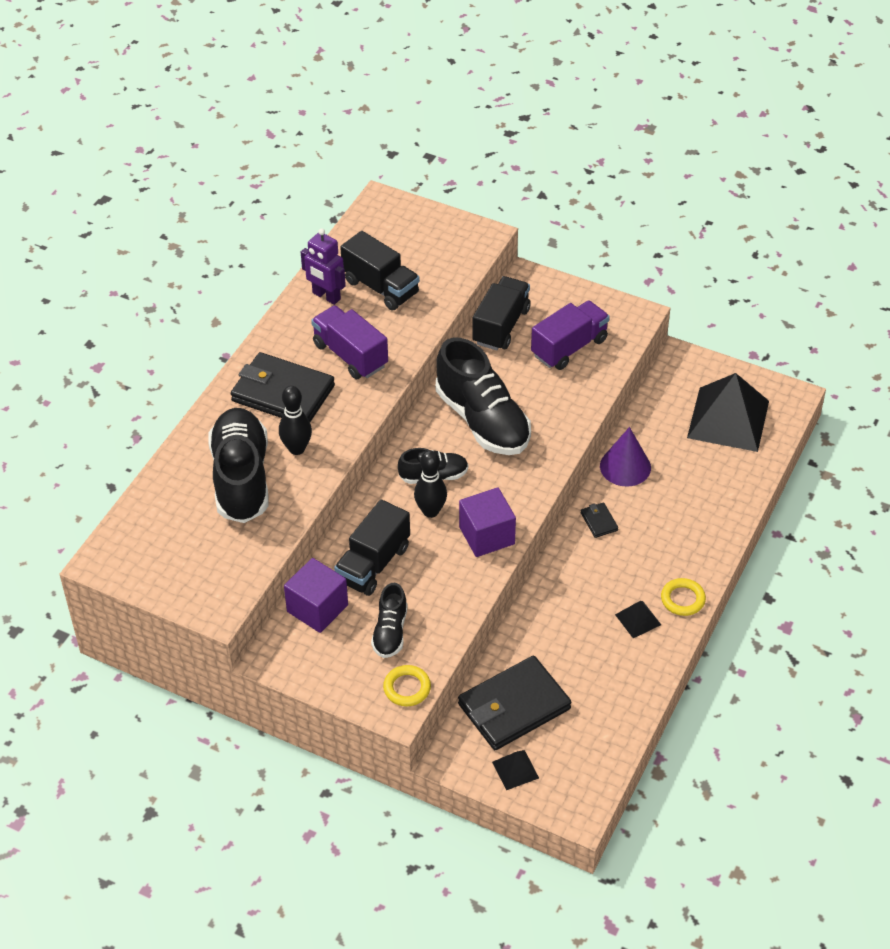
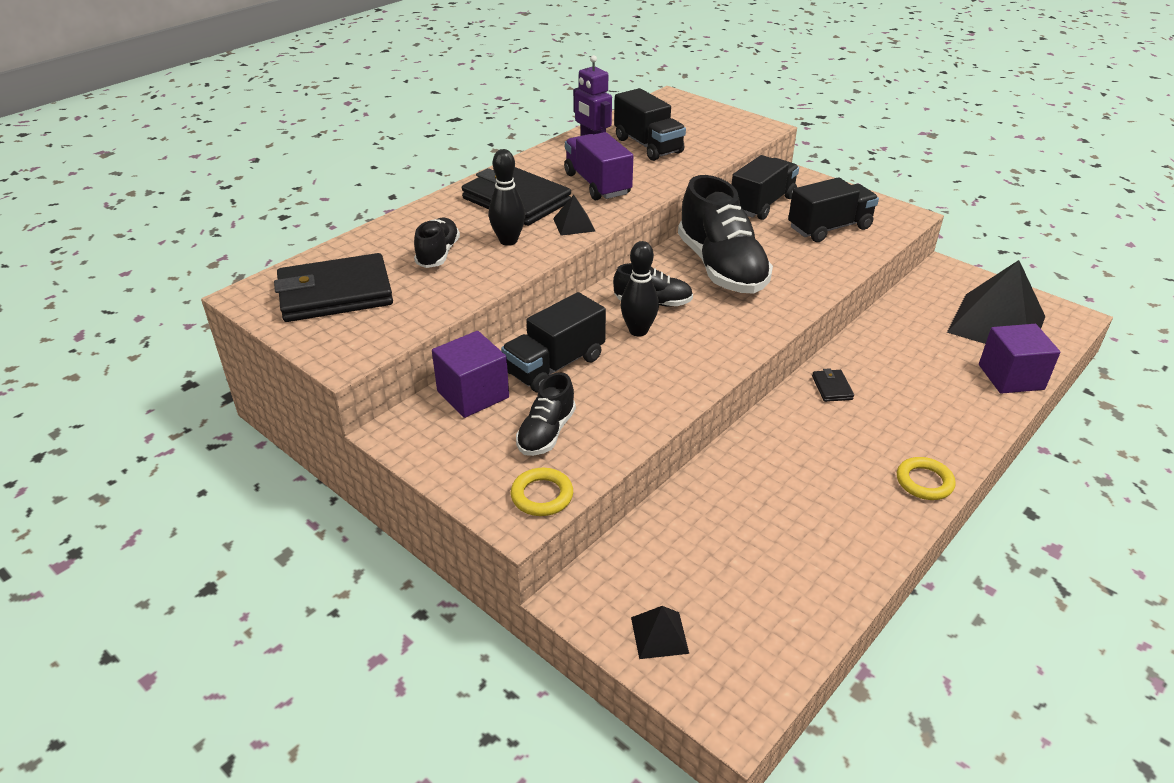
camera: 15 degrees right, 10 degrees down
(241, 478) = (438, 254): black shoe -> black shoe, size x0.51
(486, 535) = (695, 362): purple cube -> purple cube (1011, 377)
(514, 707) = (680, 557): black wallet -> black wallet (335, 294)
(569, 347) = (829, 228): purple truck -> black truck
(625, 466) = (871, 345): purple cone -> none
(638, 619) = (862, 492): black pyramid -> black pyramid (574, 224)

